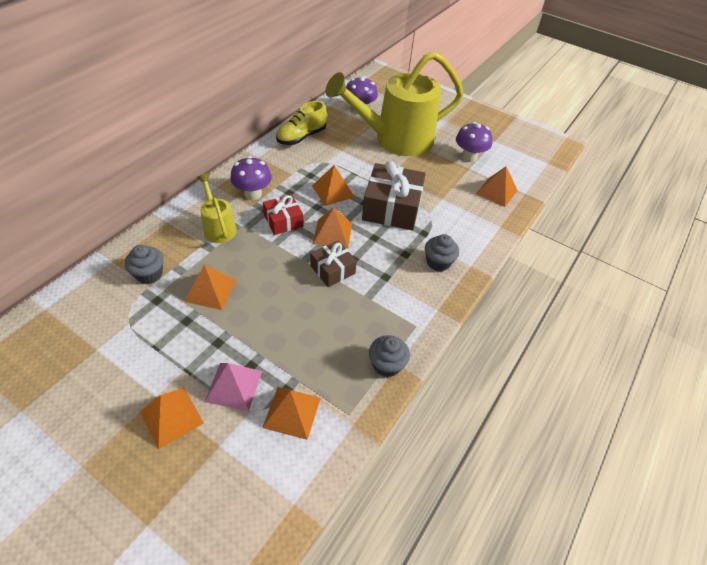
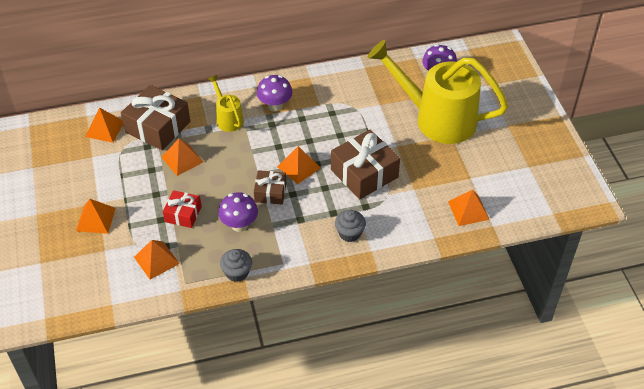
camera: 45 degrees right, 0 degrees up
(149, 274) = (158, 127): grey cupcake -> brown gift
(218, 227) = (228, 118): yellow watering can -> yellow watering can turned 45 degrees counterclockwise
(233, 386) = (141, 224): pink pyramid -> none
(283, 221) = (274, 138): red gift -> red gift (183, 214)
(301, 137) = (360, 76): yellow shoe -> none
(333, 191) = (334, 135): orange pyramid -> orange pyramid (105, 129)
(469, 157) = (483, 168): purple mushroom -> purple mushroom (239, 225)

